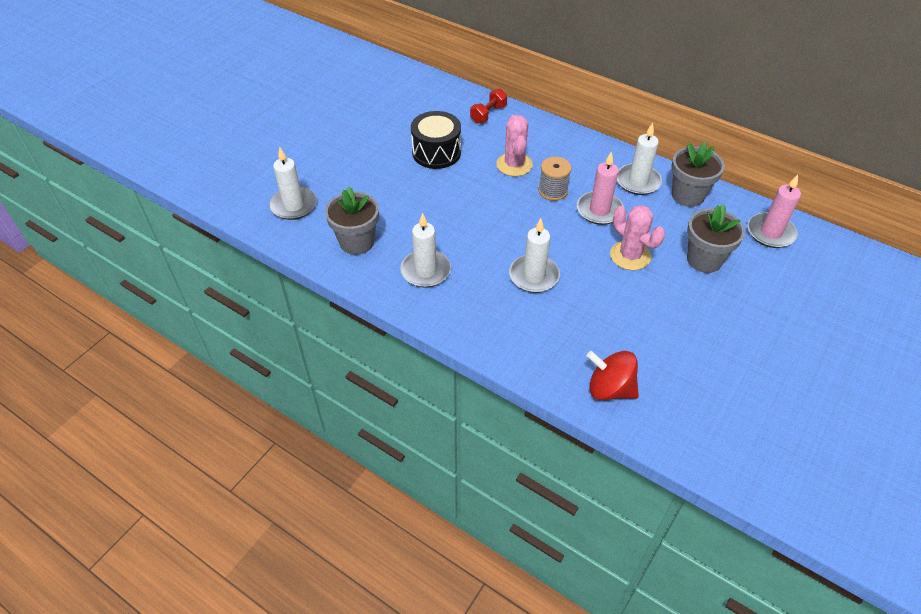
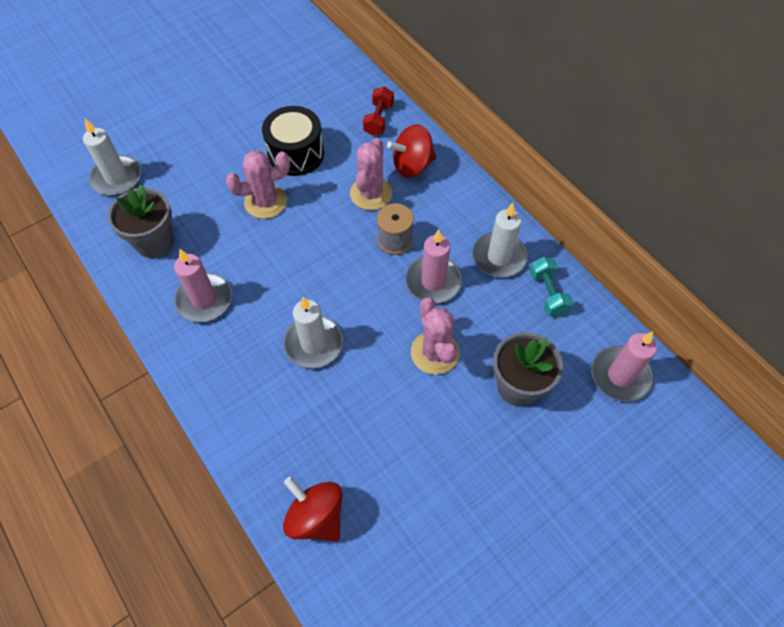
camera: 20 degrees right, 10 degrees up
(425, 271) = (204, 300): white candle -> pink candle
(433, 191) = (265, 202): none -> pink cactus
(488, 114) = (378, 119): red dumbbell -> red dumbbell turned 45 degrees counterclockwise
(534, 138) = (412, 165): none -> red spinning top
(687, 195) = (548, 293): grey flower pot -> turquoise dumbbell

